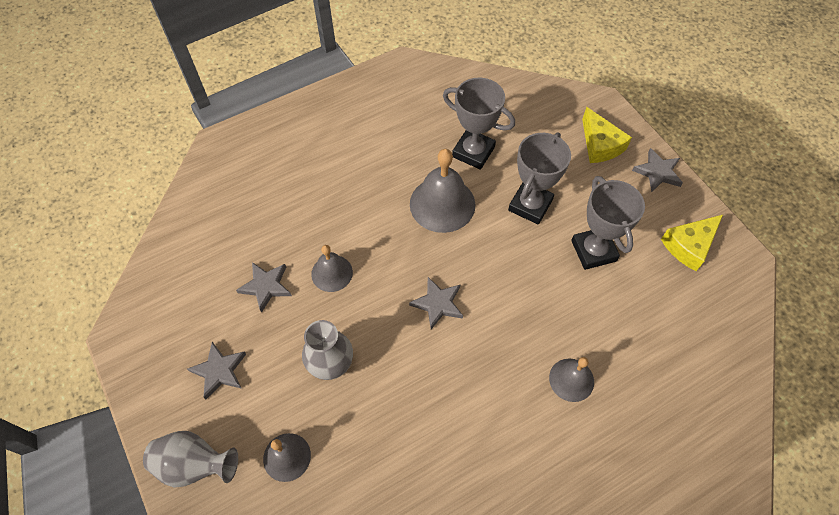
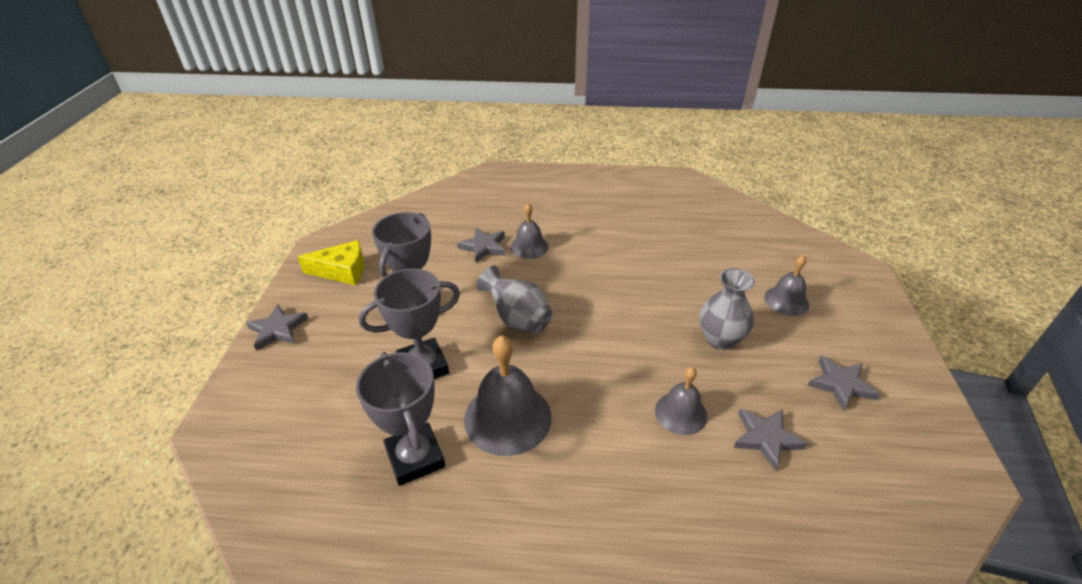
camera: 145 degrees left, 20 degrees down
(195, 464) = (874, 329): grey vase -> grey vase (517, 319)
(438, 304) = (589, 334): grey star -> grey star (484, 247)
(600, 145) = (284, 383): yellow cheese -> none

